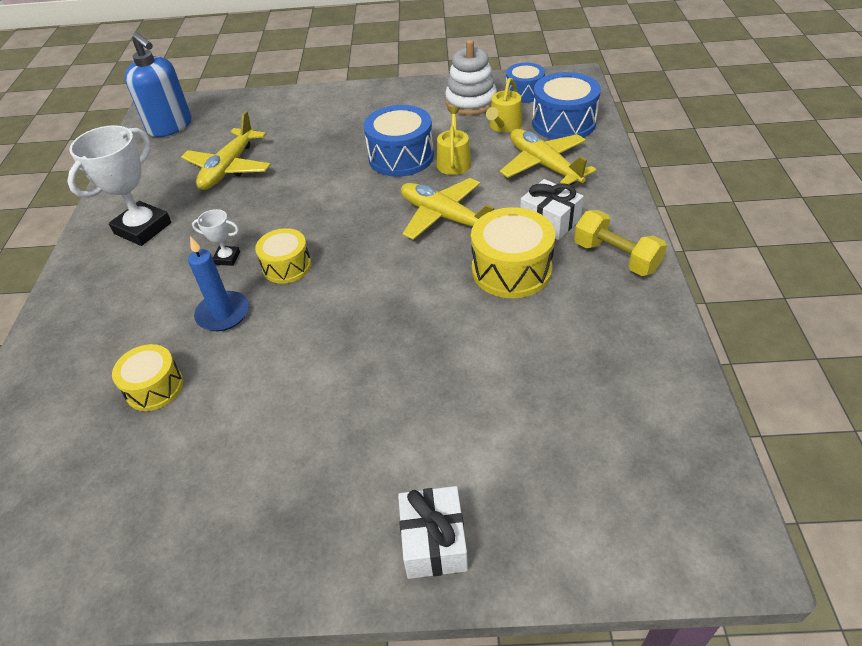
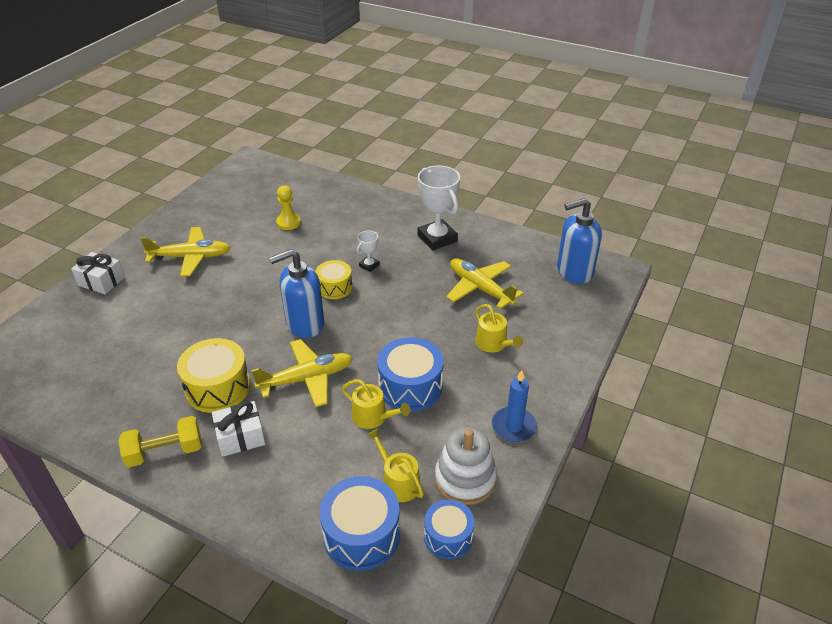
camera: 115 degrees right, 5 degrees down
(154, 387) = (288, 222): yellow drum -> yellow pawn
(223, 314) = (318, 254): blue candle -> blue candle (513, 426)
(310, 135) = (493, 344): none -> yellow watering can
(367, 258) = (304, 324): none -> blue soap dispenser
(544, 165) = (310, 476): yellow plane -> yellow plane (191, 257)

